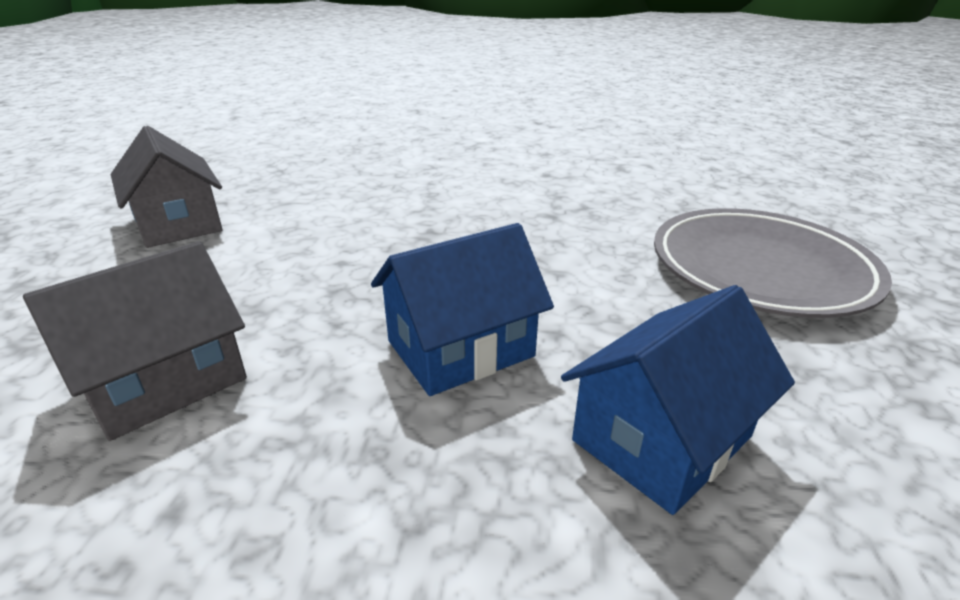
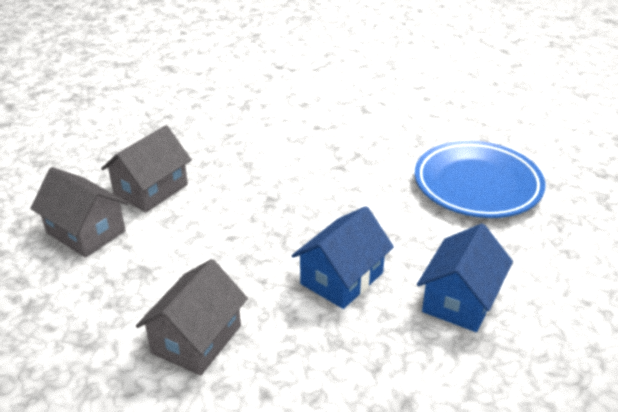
camera: 20 degrees left, 5 degrees up
(295, 198) = (151, 190): none -> grey house
(760, 270) = (477, 185): grey plate -> blue plate

